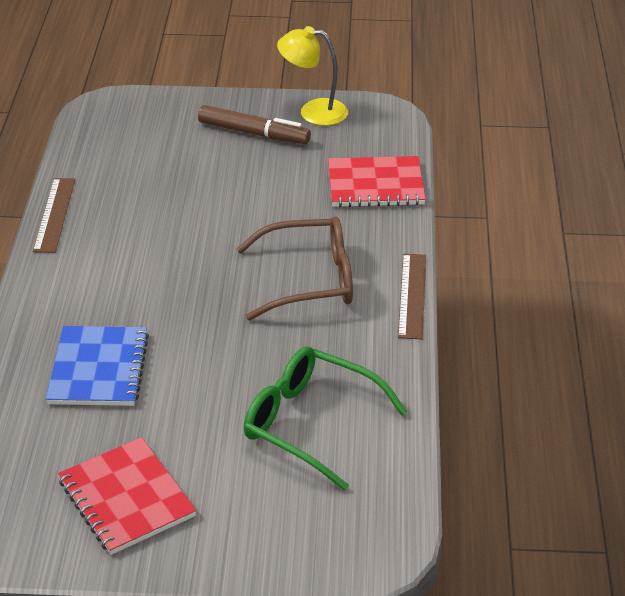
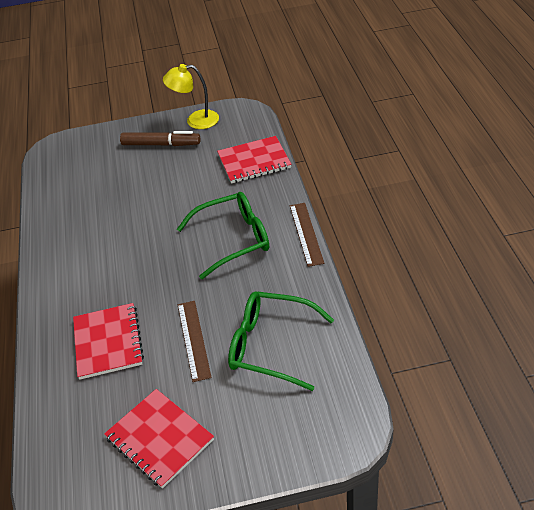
camera: 10 degrees left, 5 degrees up
(55, 214) = (42, 234): brown ruler -> brown ruler (194, 339)
(99, 369) = (108, 342): blue notebook -> red notebook
(310, 280) = (233, 239): brown glasses -> green glasses

